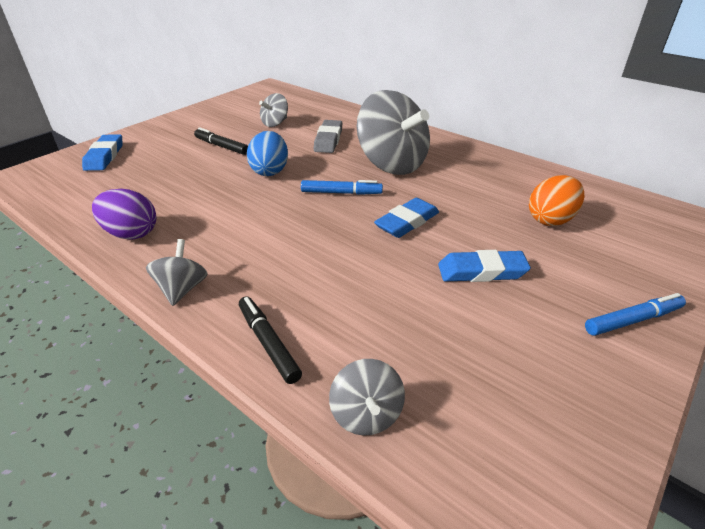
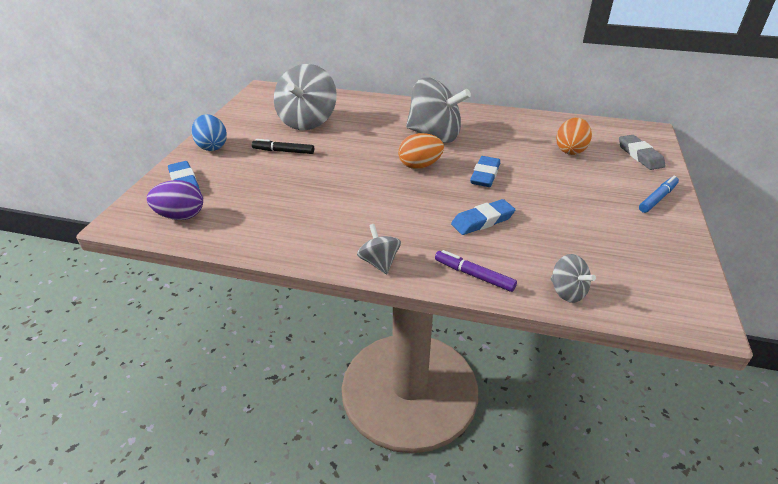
camera: 25 degrees left, 0 degrees up
(131, 233) = (292, 237): purple egg -> purple egg (180, 216)
(268, 343) = (474, 275): black marker -> purple marker
(270, 171) = (347, 162): blue egg -> blue egg (212, 147)
(275, 123) = (307, 121): grey spinning top -> grey spinning top, size x2.09
(328, 140) = (367, 127): grey eraser -> grey eraser (640, 155)
(341, 193) = (420, 166): blue marker -> orange egg
(482, 271) = (558, 194): blue eraser -> blue eraser (482, 221)

